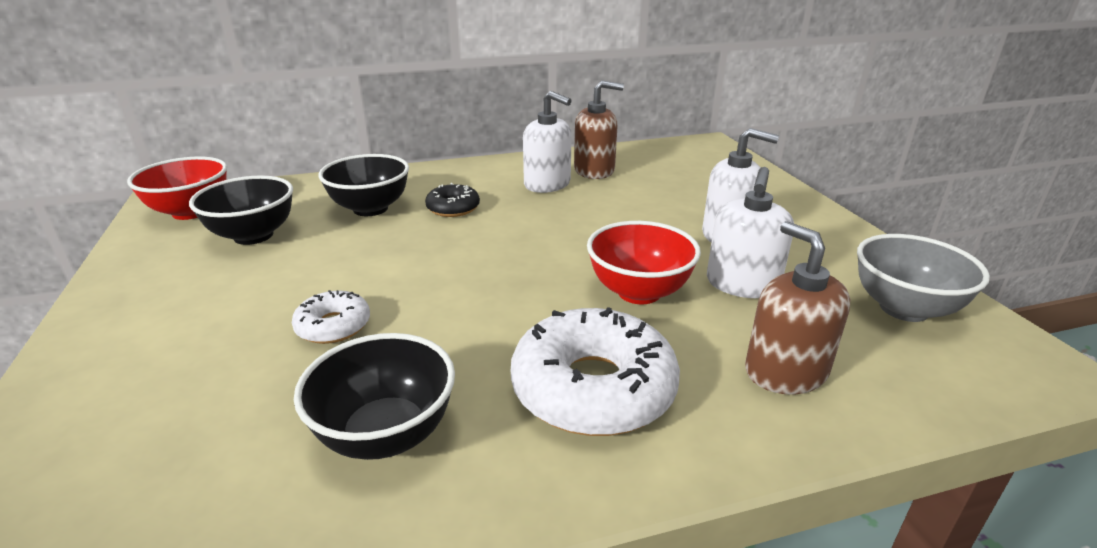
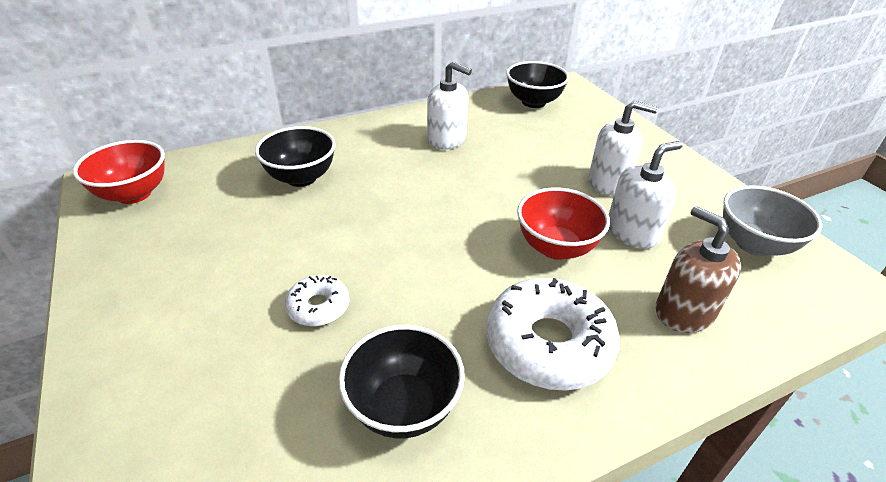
camera: 10 degrees left, 10 degrees up
(253, 236) = (206, 216): black bowl -> black bowl (533, 102)
(453, 208) = (374, 172): black donut -> none
(594, 170) = (482, 121): brown soap dispenser -> none
(742, 284) = (632, 232): white soap dispenser -> white soap dispenser turned 135 degrees counterclockwise

